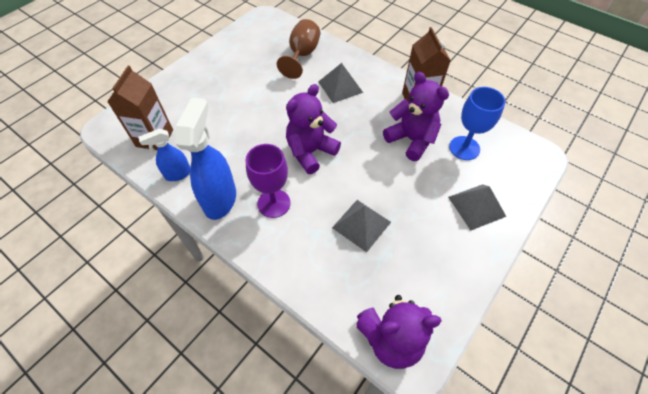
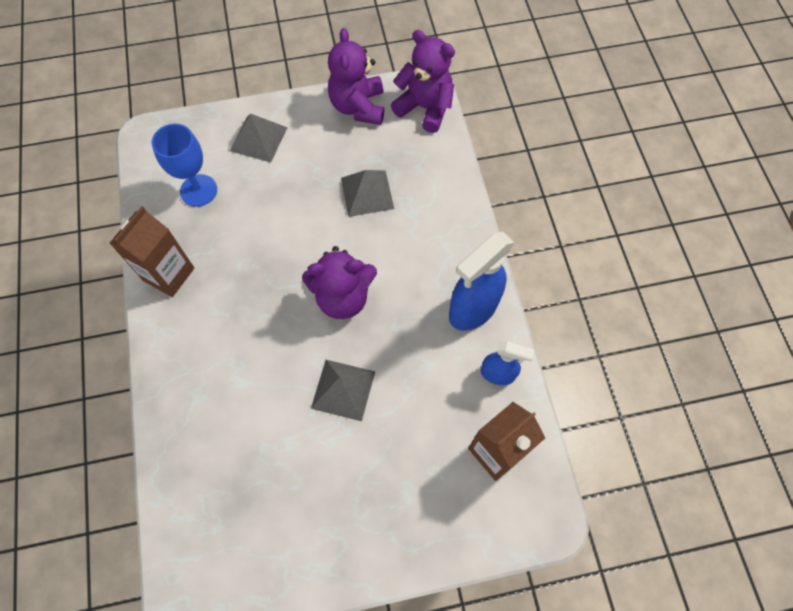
camera: 140 degrees left, 10 degrees up
(274, 203) = (425, 268): purple goblet -> none
(302, 55) = (215, 458): brown goblet -> none
(340, 87) = (226, 361): grey pyramid -> grey pyramid (343, 389)
(411, 140) = (234, 235): purple teddy bear -> purple teddy bear (358, 107)

